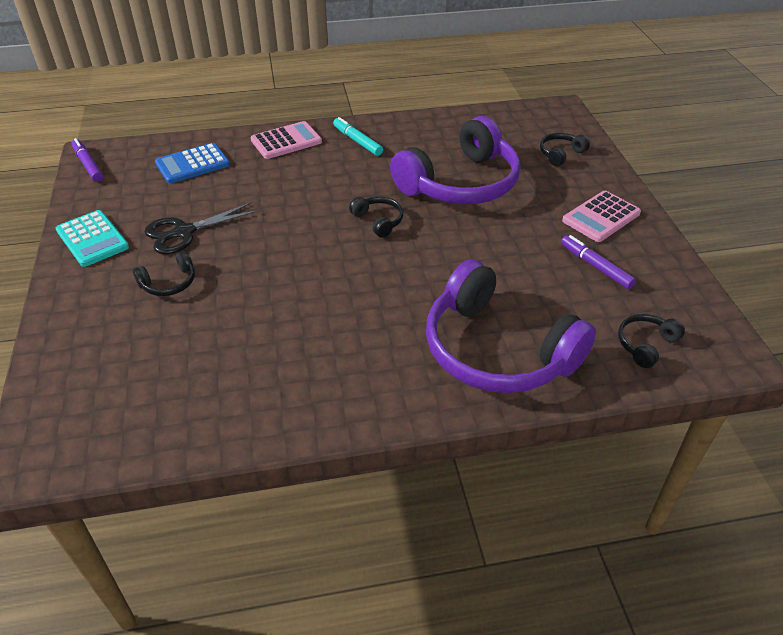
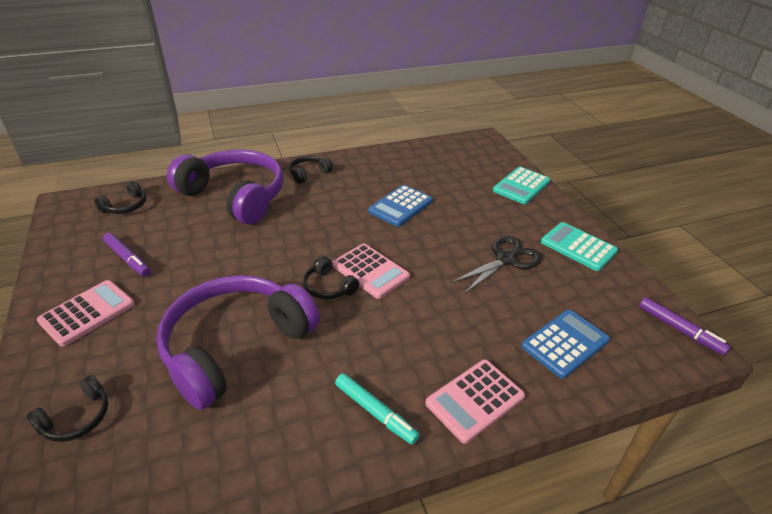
camera: 170 degrees right, 5 degrees down
(72, 334) = (521, 186): none -> turquoise calculator
(169, 283) = (484, 219): black headphones -> black headphones (309, 174)
(267, 312) = (400, 206): none -> blue calculator
(333, 232) = (370, 271): none -> pink calculator

